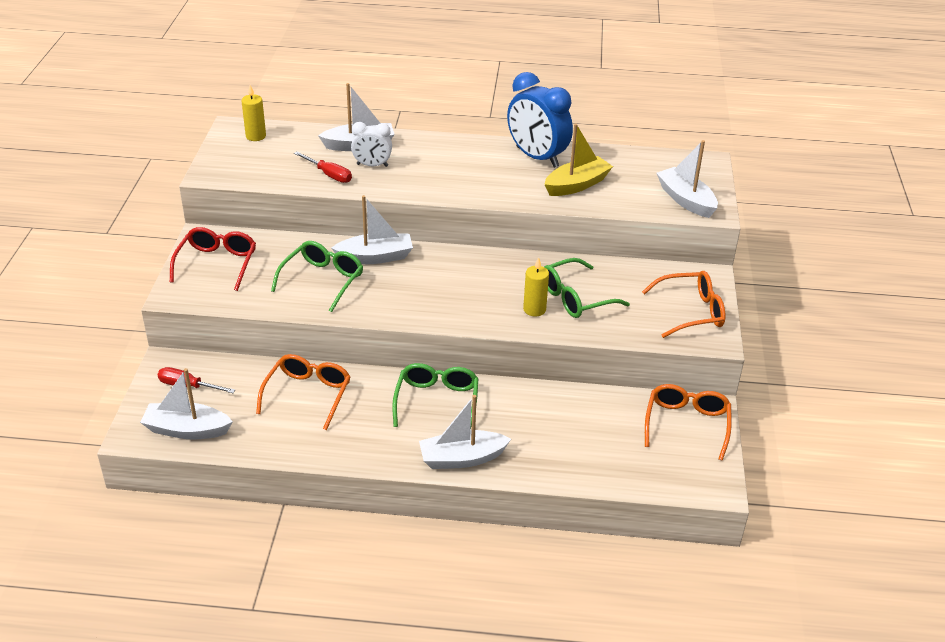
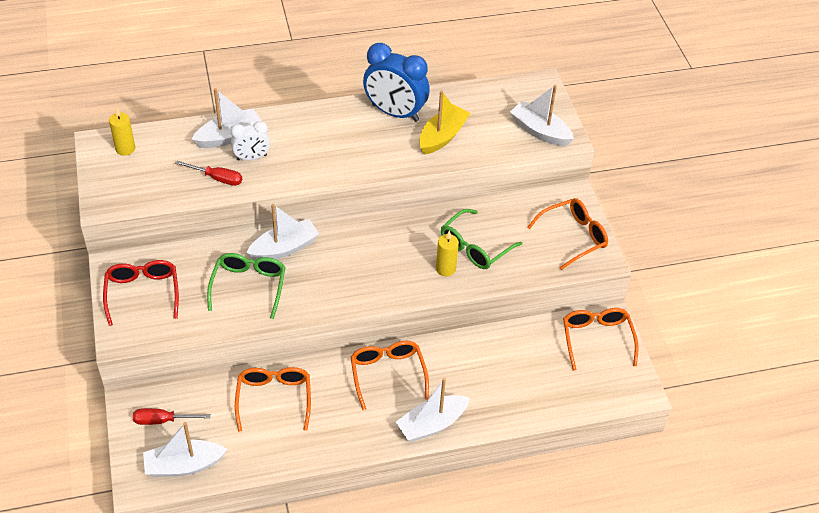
camera: 20 degrees left, 10 degrees up
(437, 401) = (387, 374): green glasses -> orange glasses

